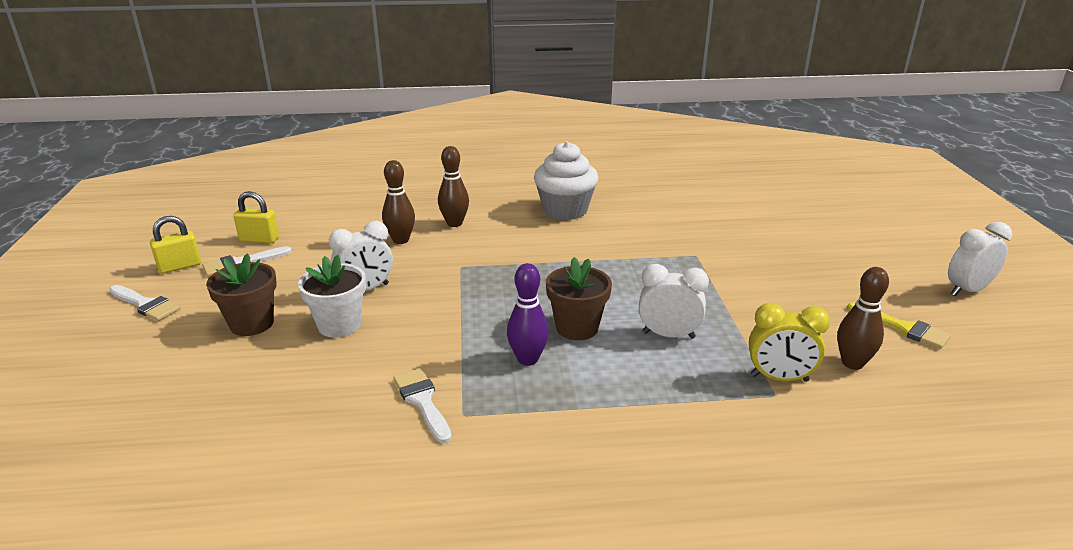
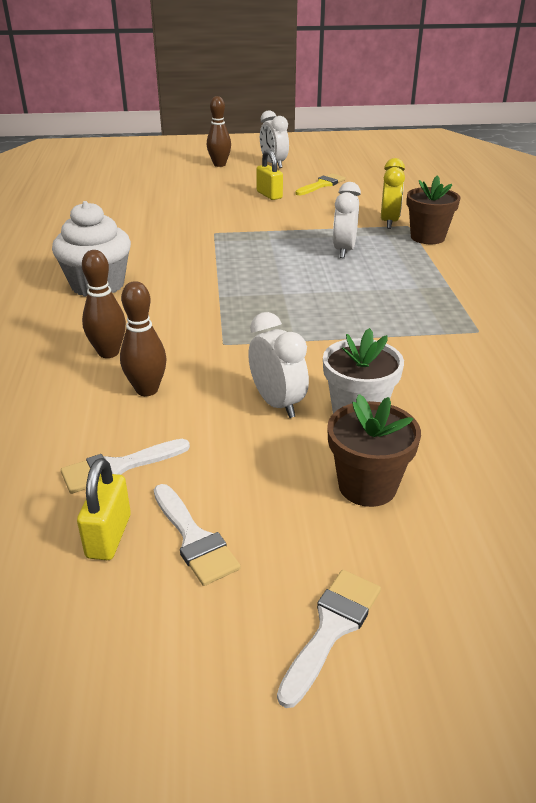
camera: 90 degrees left, 5 degrees up
(180, 266) = (197, 624): yellow padlock -> yellow padlock (269, 195)
(422, 401) = (470, 350): white brush -> white brush (118, 467)
(528, 359) = (393, 305): purple bowling pin -> none
(577, 328) = (339, 284): brown flower pot -> brown flower pot (427, 237)
(852, 363) = (366, 202): brown bowling pin -> brown bowling pin (219, 164)

